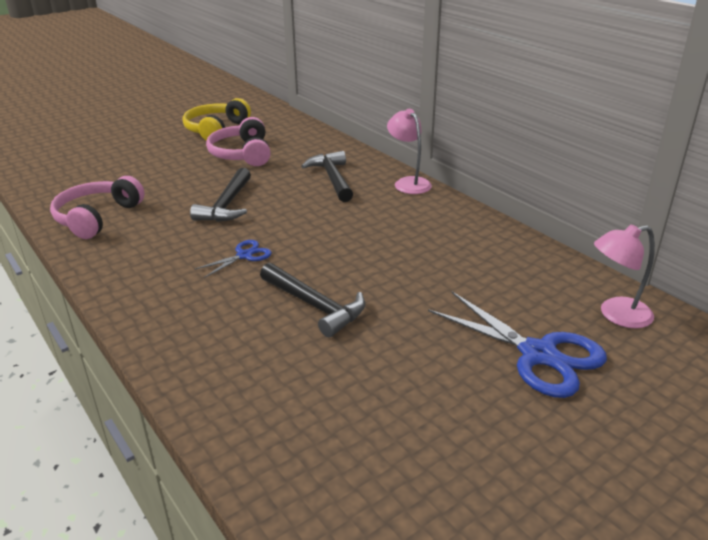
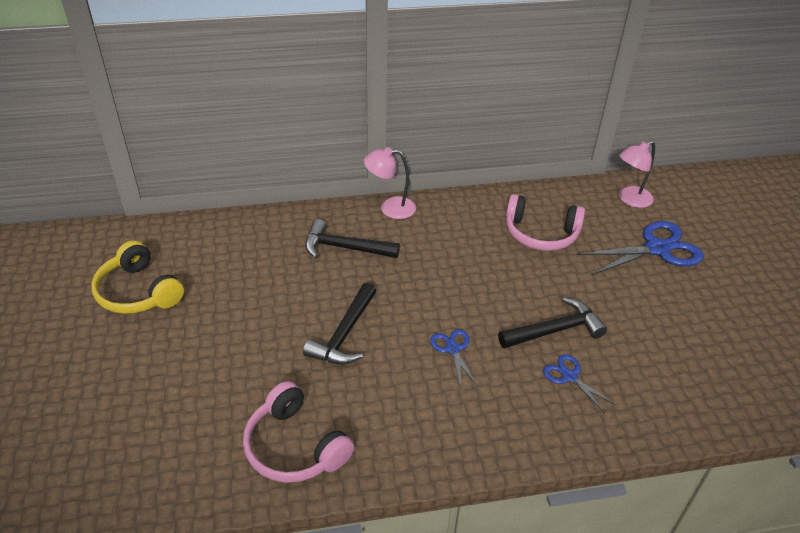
camera: 65 degrees left, 10 degrees up
(227, 205) = (344, 334): black hammer -> black hammer turned 75 degrees clockwise
(242, 154) = (230, 290): pink headphones -> pink headphones (540, 234)
(251, 328) = (569, 376): none -> blue scissors
(616, 315) = (630, 200): pink lamp -> pink lamp turned 45 degrees clockwise

